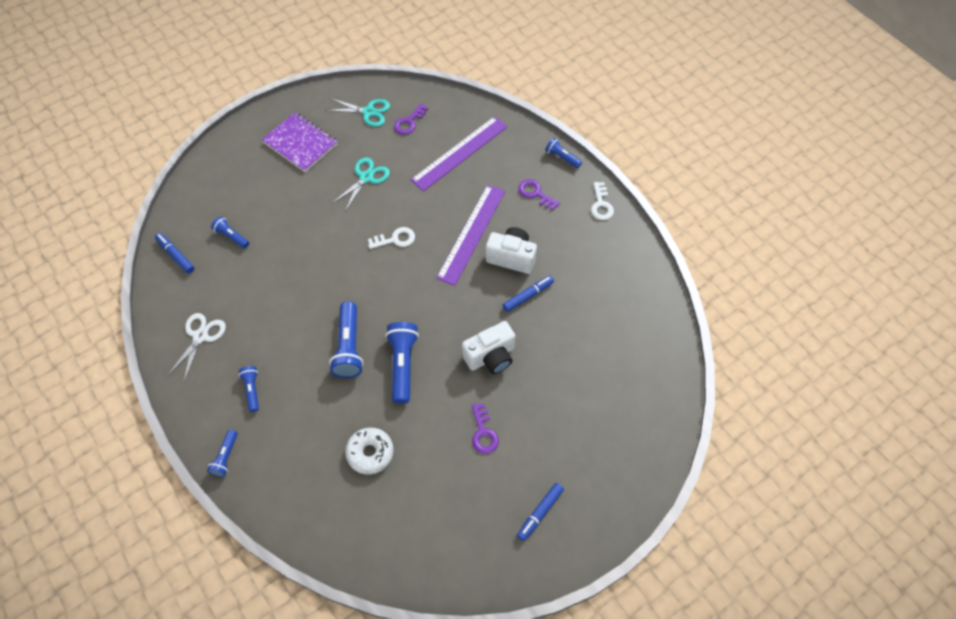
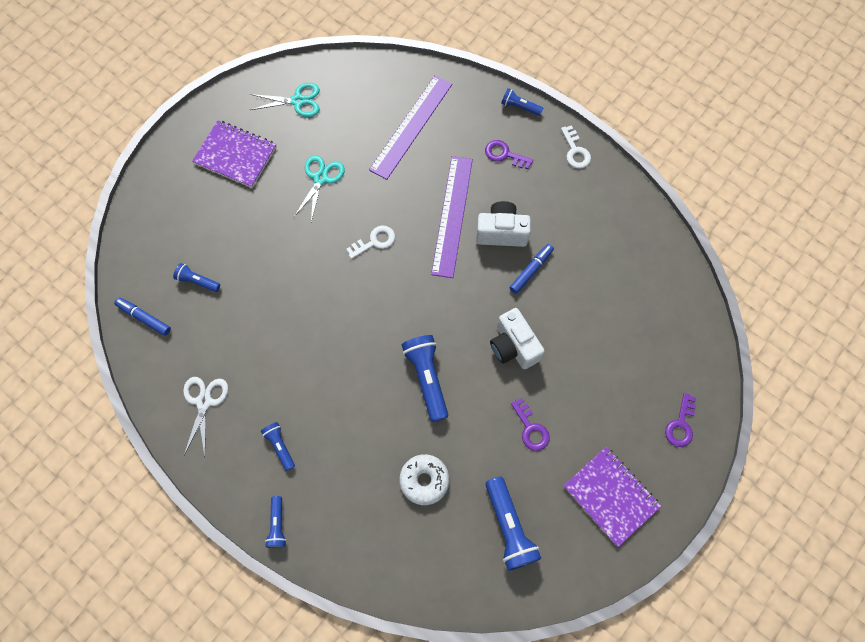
camera: 15 degrees left, 10 degrees up
(349, 347) = (365, 373): blue flashlight -> blue flashlight (509, 527)
(409, 122) = (346, 103): purple key -> purple key (681, 424)
(491, 357) = (513, 346): white camera -> white camera turned 105 degrees clockwise
(540, 513) = (611, 496): blue marker -> purple notebook

